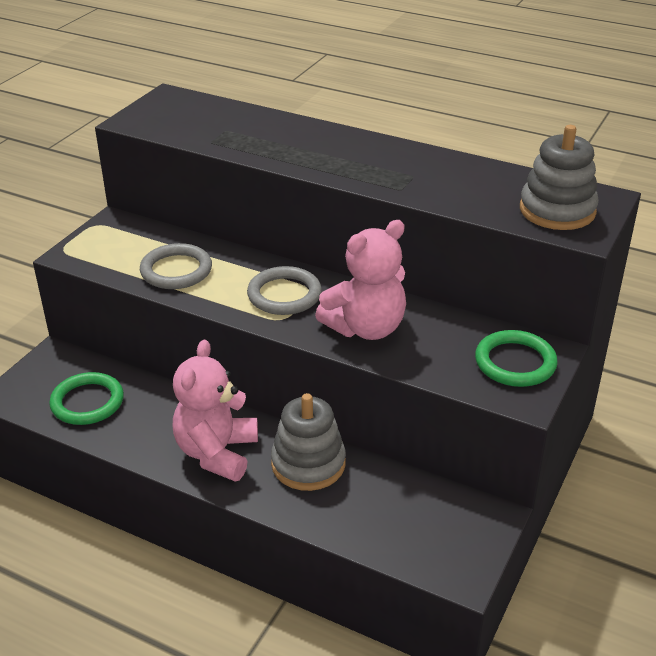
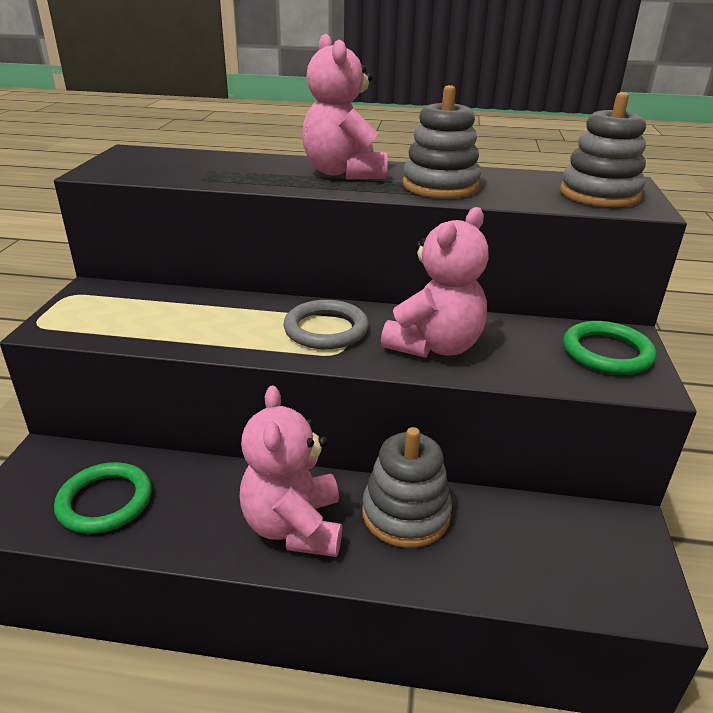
camera: 20 degrees left, 5 degrees down
(176, 270) = (188, 325): grey ring -> none
(338, 149) = (343, 173): none -> pink teddy bear
(413, 179) = (440, 186): none -> grey stacking toy

